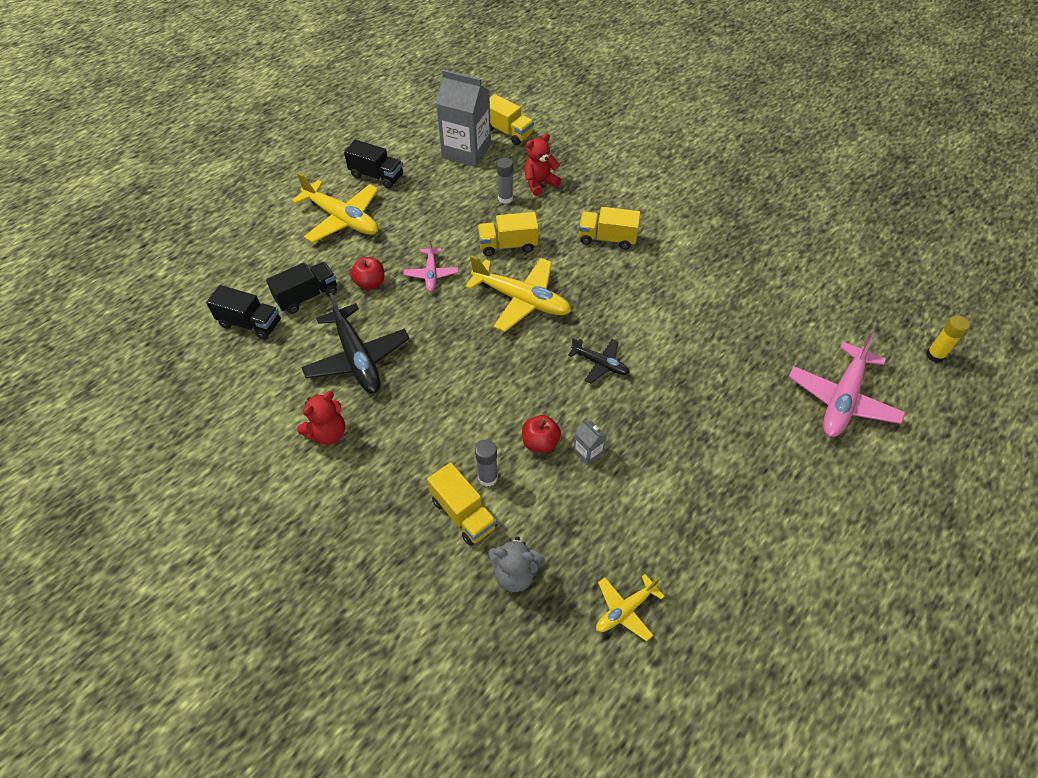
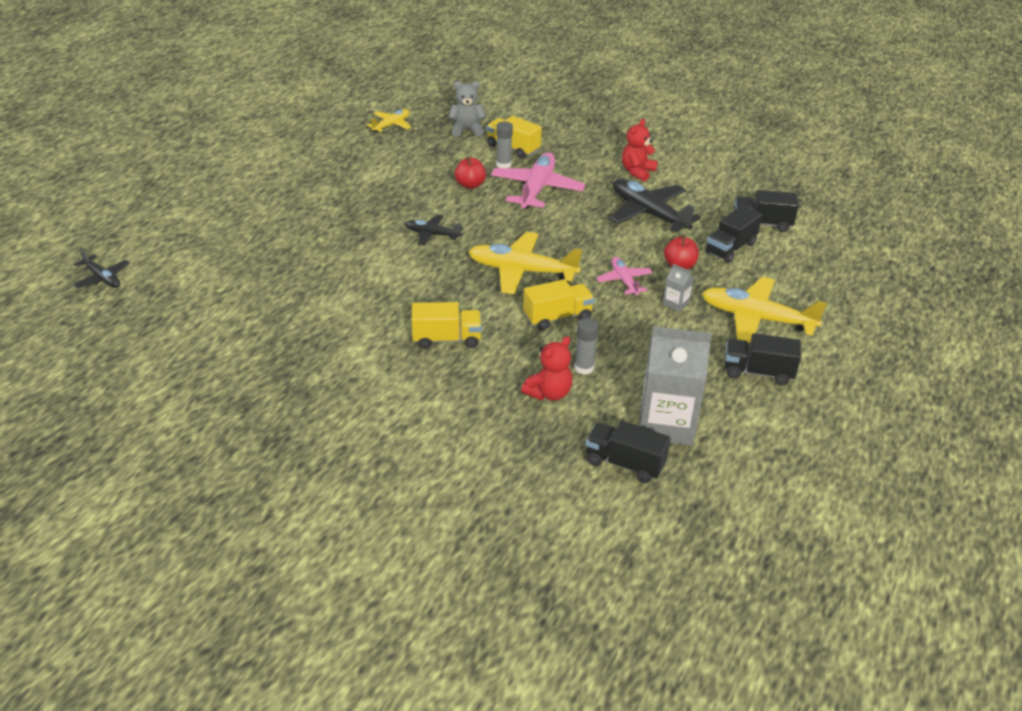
camera: 165 degrees right, 15 degrees down
(508, 132) = (624, 464): yellow truck -> black truck
(588, 452) = (431, 184): grey carton -> grey carton (676, 303)
(842, 399) = (209, 237): pink plane -> pink plane (537, 189)
(935, 355) = (102, 278): yellow glue stick -> black plane

